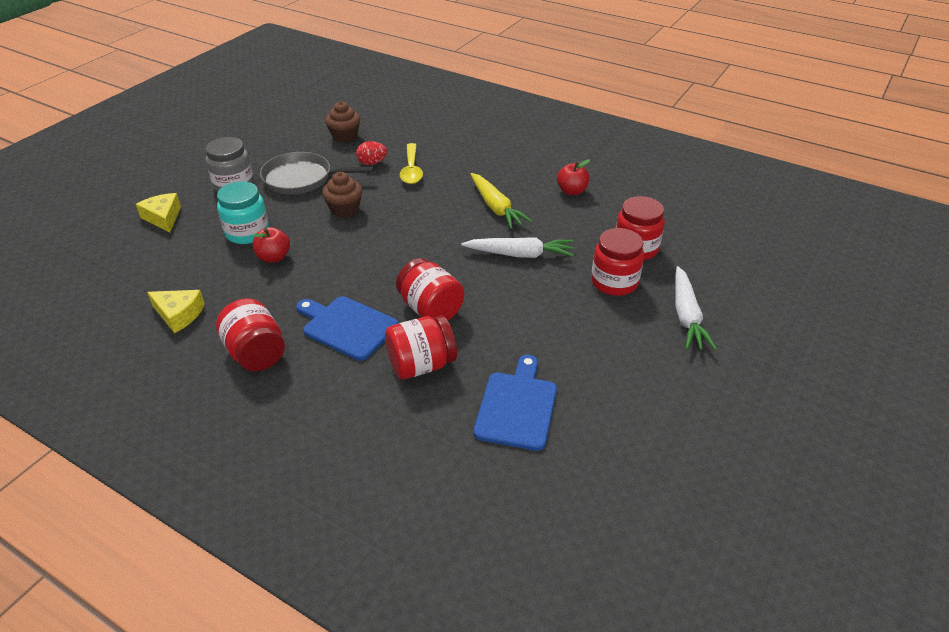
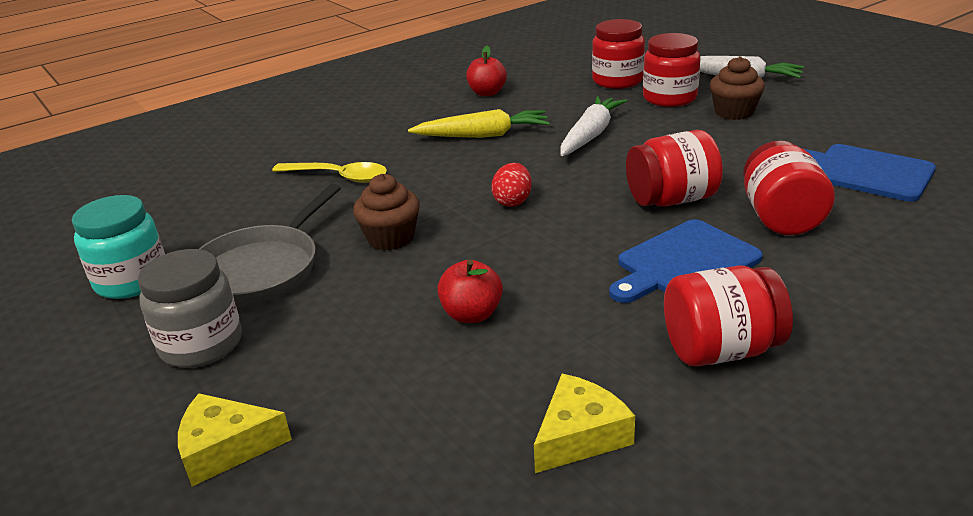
camera: 65 degrees left, 10 degrees down
(247, 232) = (376, 338): turquoise jar -> turquoise jar (132, 280)
(345, 136) = (178, 219): brown cupcake -> brown cupcake (734, 112)
(372, 163) = (285, 204): red egg -> red egg (512, 201)

